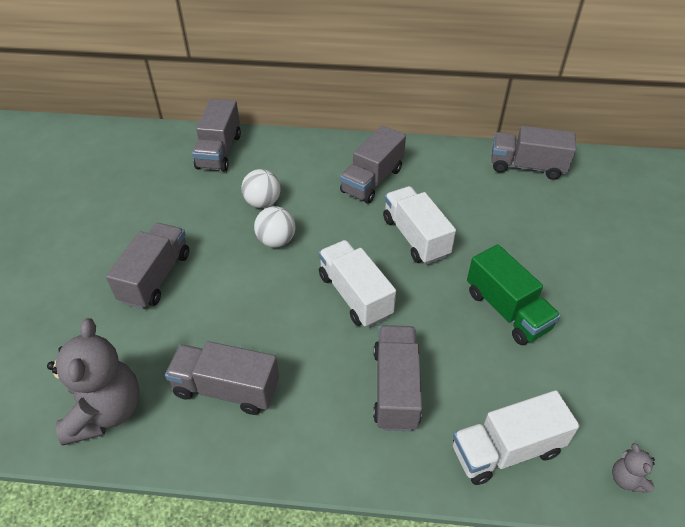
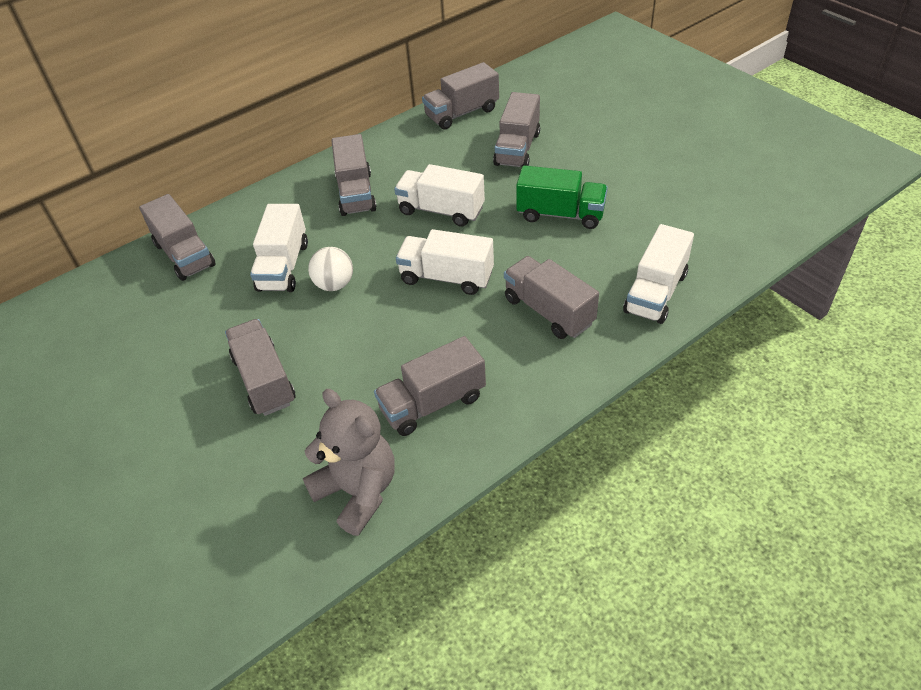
camera: 40 degrees left, 0 degrees up
(262, 202) = (283, 266): white ball -> white truck
(537, 226) = (517, 149): none -> grey truck
(626, 479) = (733, 256): grey teddy bear -> none

